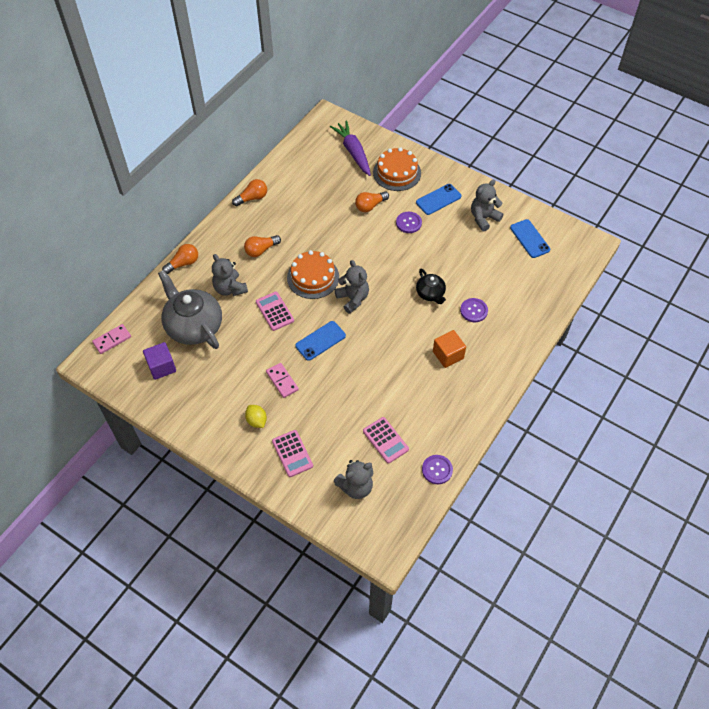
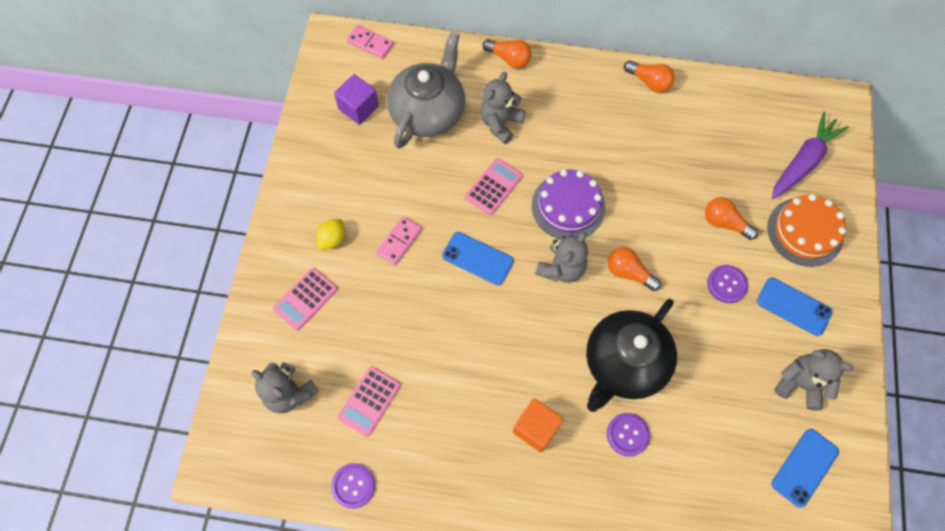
camera: 65 degrees right, 10 degrees up
(261, 250) = (575, 129): orange light bulb -> orange light bulb (628, 272)
(313, 277) = (568, 206): orange cake -> purple cake
(430, 293) = (624, 363): black teapot -> black teapot, size x1.95

